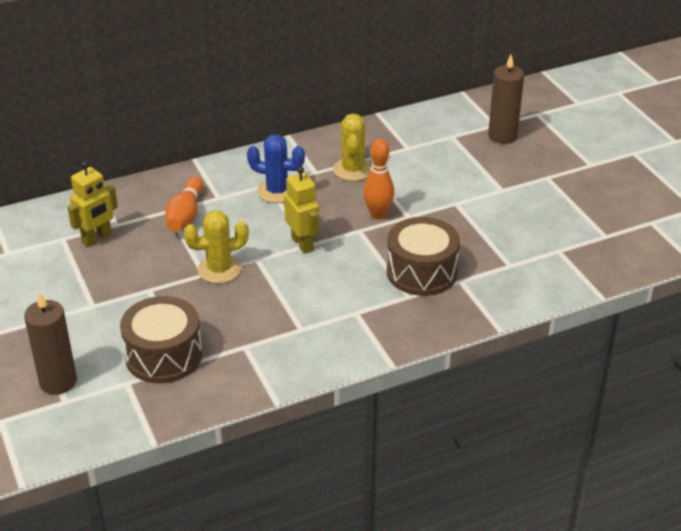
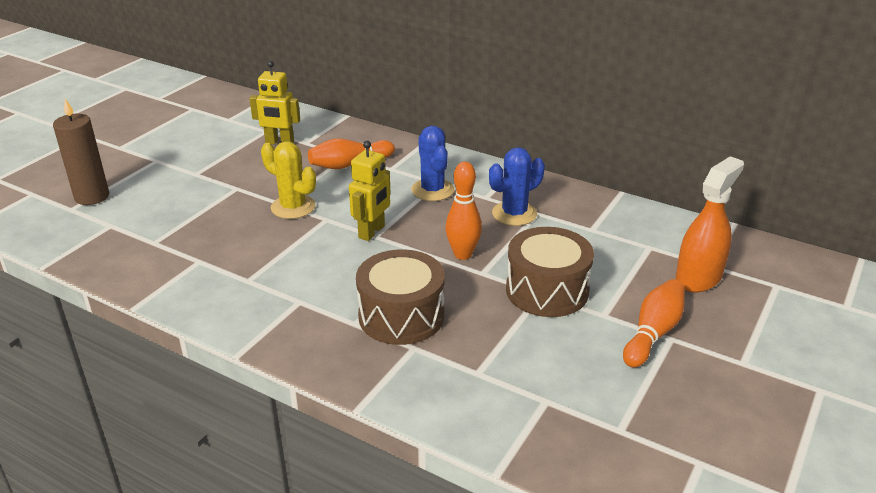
camera: 55 degrees right, 5 degrees down
(164, 356) = (156, 227): brown drum -> brown drum (547, 290)
(352, 170) = (514, 214): yellow cactus -> blue cactus
(502, 136) = (698, 277): brown candle -> orange spray bottle
(537, 181) = (653, 333): none -> orange bowling pin

